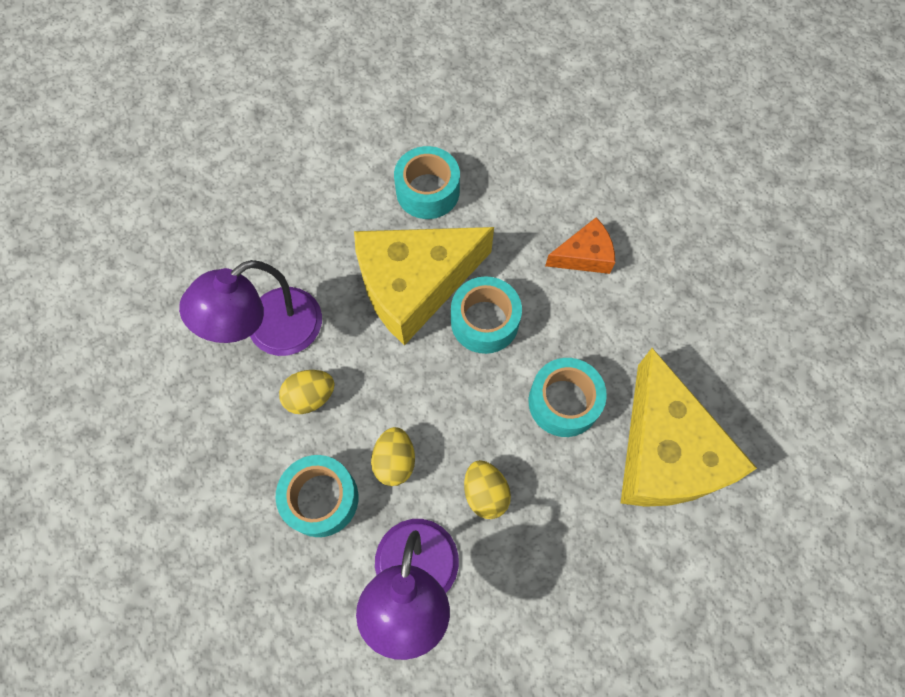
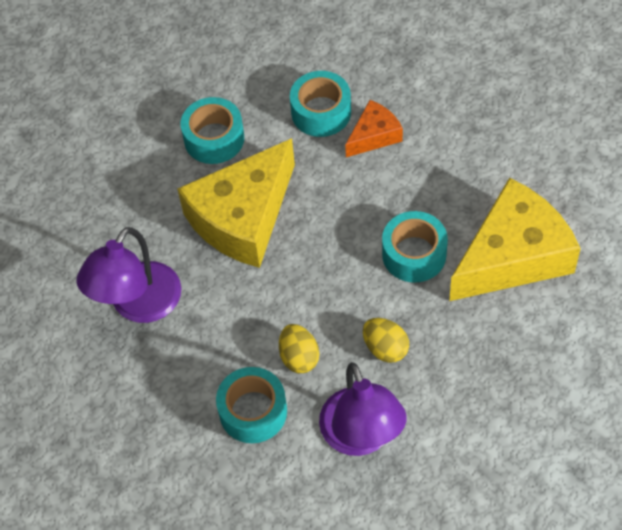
camera: 20 degrees left, 10 degrees down
(310, 397) = (201, 340): yellow egg -> none
(484, 321) = (317, 221): turquoise tape -> turquoise tape (321, 112)
(665, 452) = (513, 256): yellow cheese -> yellow cheese turned 90 degrees counterclockwise

